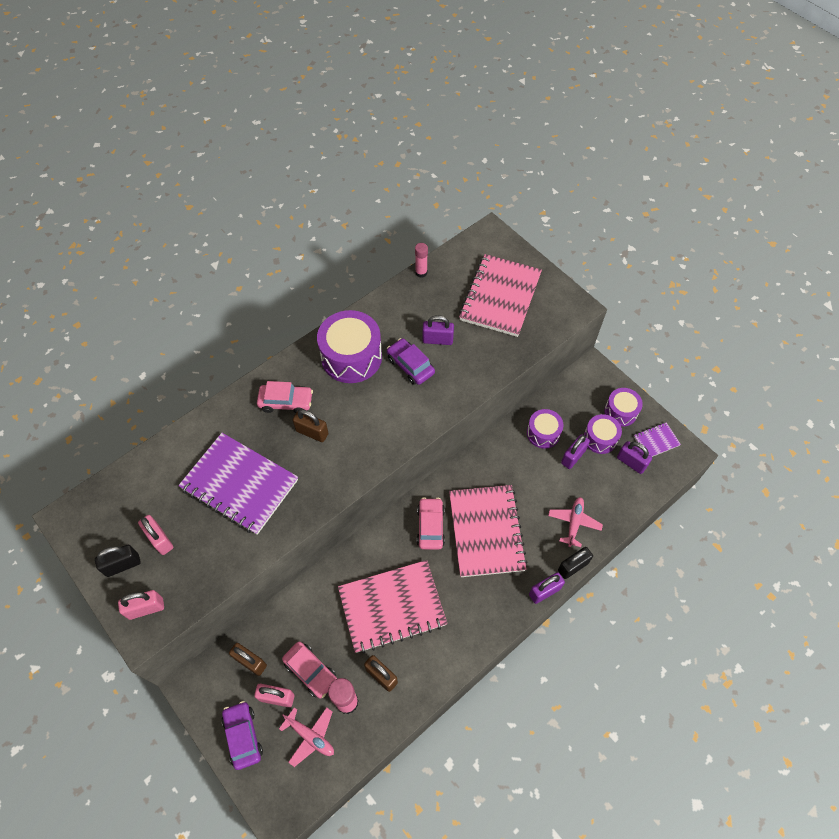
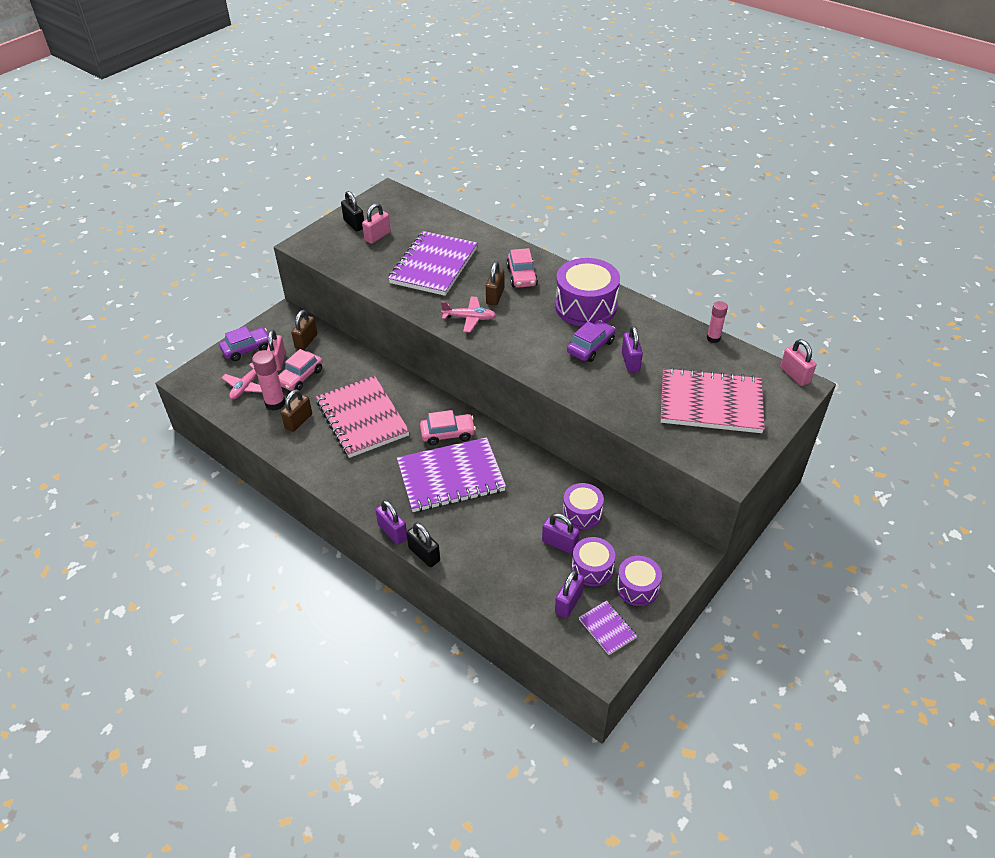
camera: 80 degrees right, 15 degrees down
(146, 608) = (321, 242): pink padlock -> pink padlock (794, 375)
(486, 531) = (451, 477): pink notebook -> purple notebook
(574, 523) = (476, 551): pink plane -> pink plane (469, 318)

